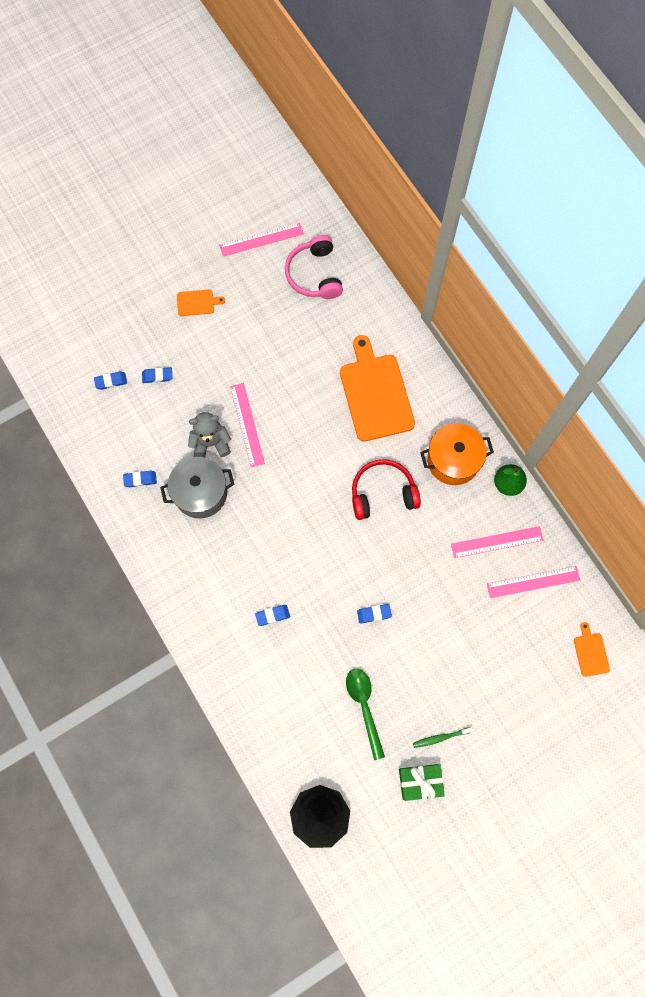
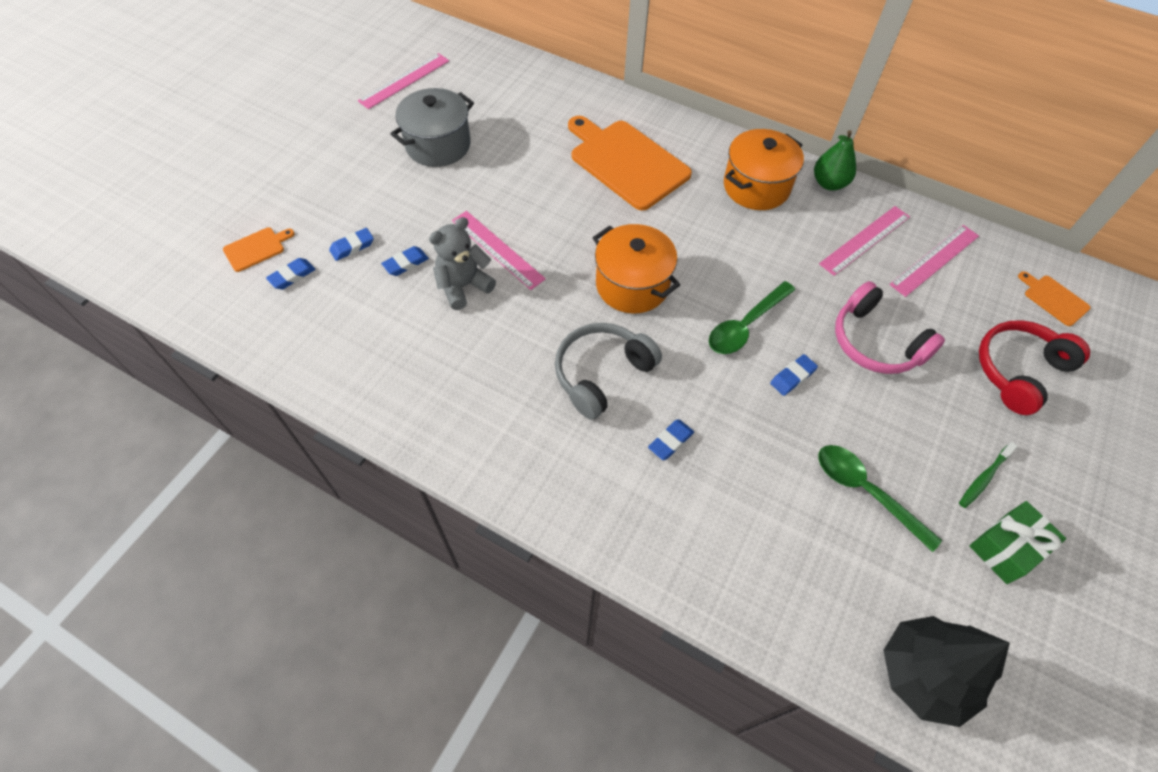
camera: 30 degrees left, 15 degrees down
(140, 479) = (392, 365): blue eraser -> blue eraser (406, 263)
(197, 303) = (362, 159): orange cutting board -> orange cutting board (256, 248)
(200, 493) = (483, 345): grey pot -> grey pot (438, 145)
(259, 550) = (602, 374): none -> grey headphones
(314, 274) = (485, 88): pink headphones -> pink headphones (876, 342)
(317, 496) = (632, 285): none -> orange pot
(369, 563) = (745, 326): none -> green spoon
(382, 493) = (705, 249): red headphones -> red headphones (1019, 371)

